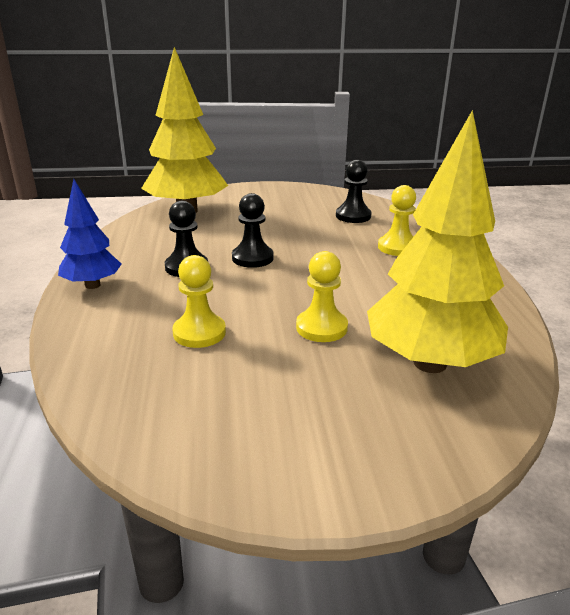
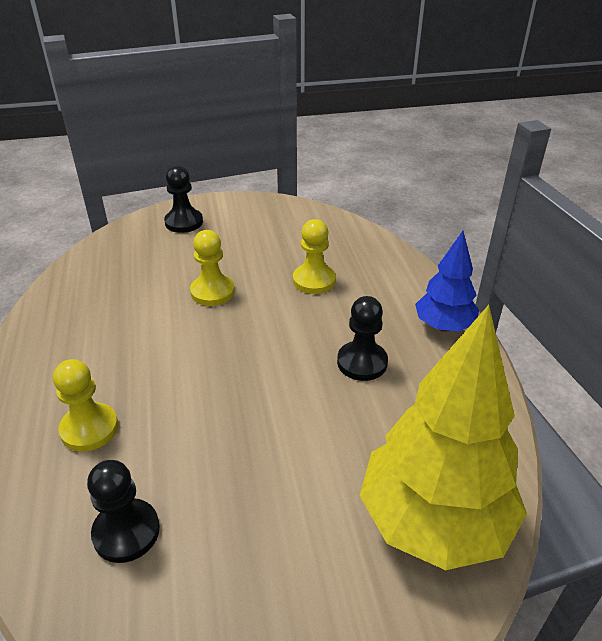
camera: 175 degrees right, 10 degrees up
(252, 258) = (288, 386): black pawn -> black pawn (184, 222)
(430, 363) = (135, 267): yellow tree -> none

